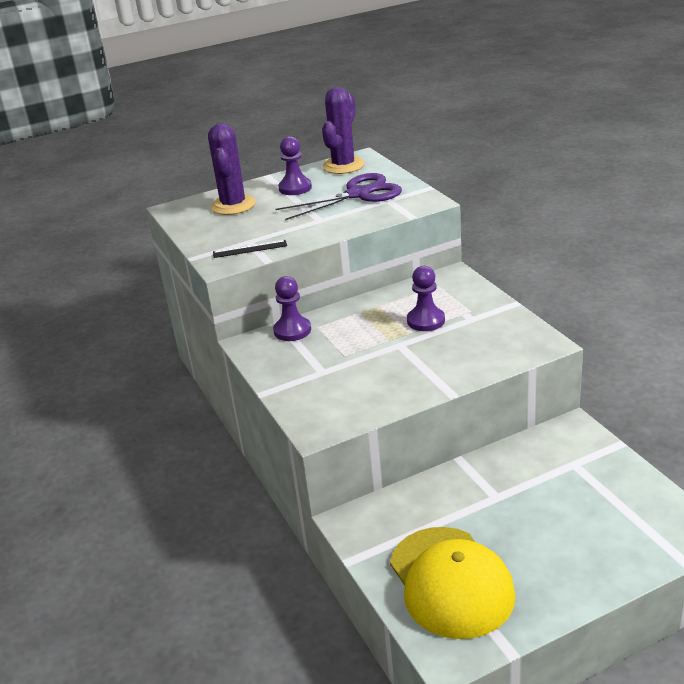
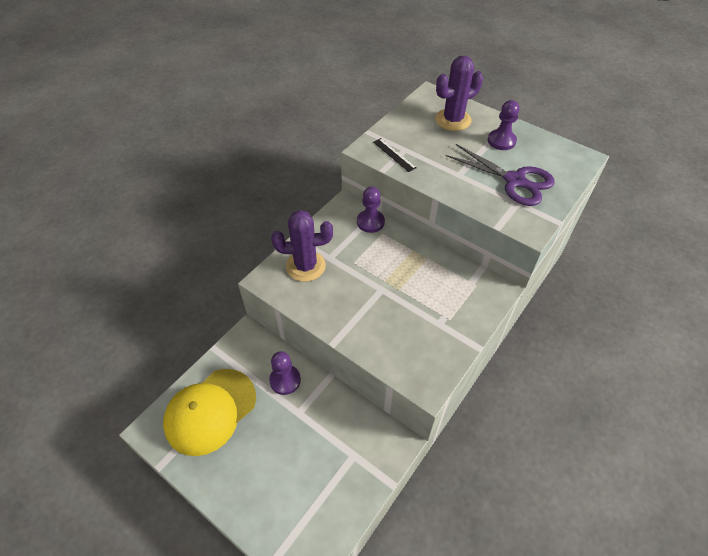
camera: 60 degrees right, 20 degrees up
(343, 166) = (559, 153): purple cactus -> purple cactus (305, 266)
(426, 321) = (420, 294): purple pawn -> purple pawn (285, 380)

